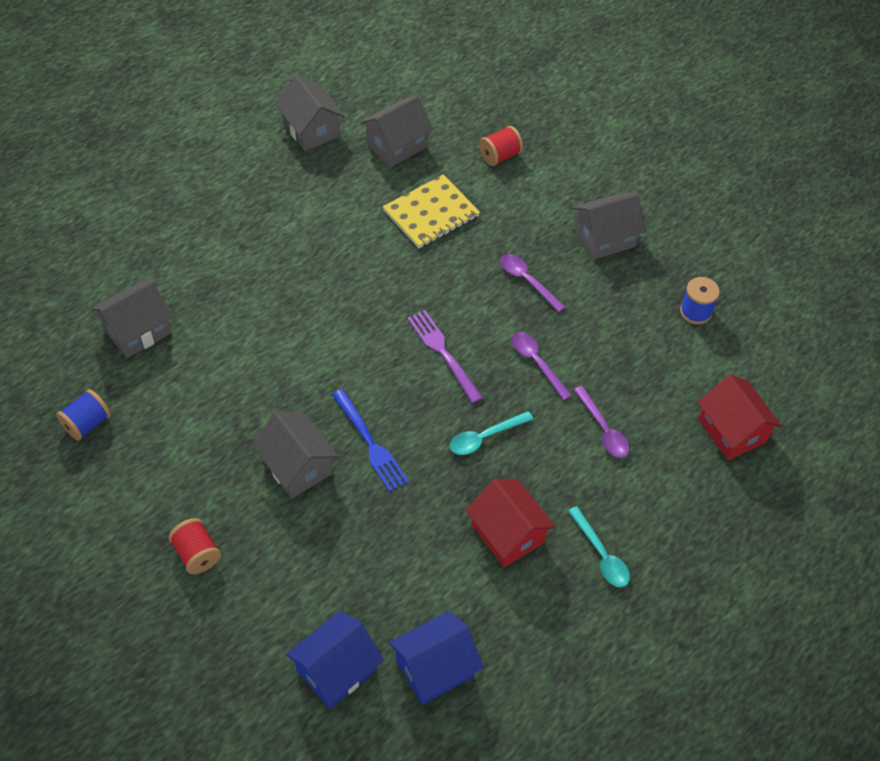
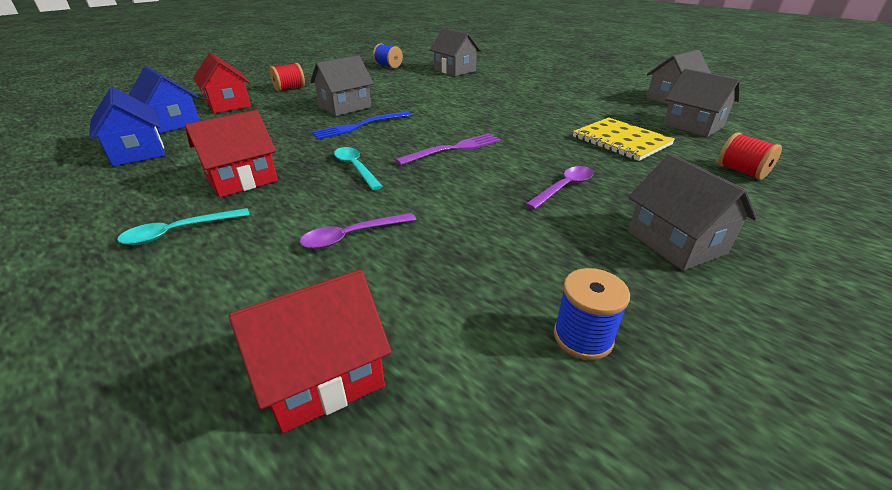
camera: 90 degrees right, 20 degrees down
(265, 621) = (228, 104): none -> red house
(536, 363) = (449, 193): purple spoon -> none

